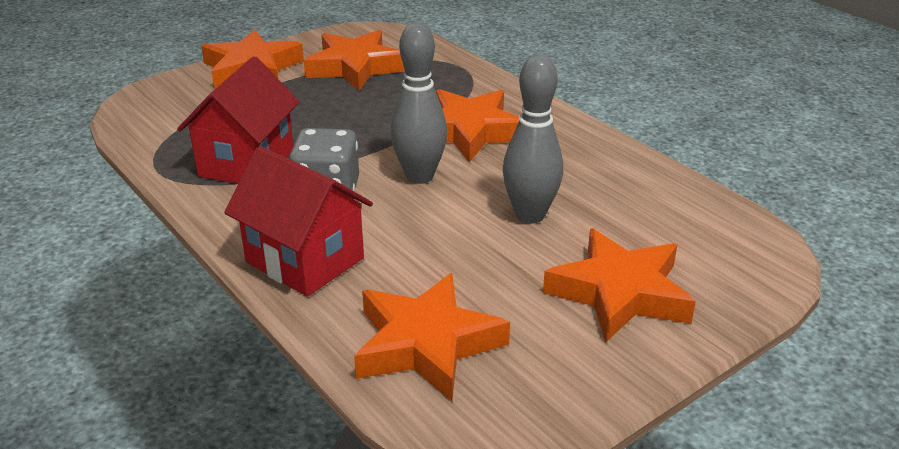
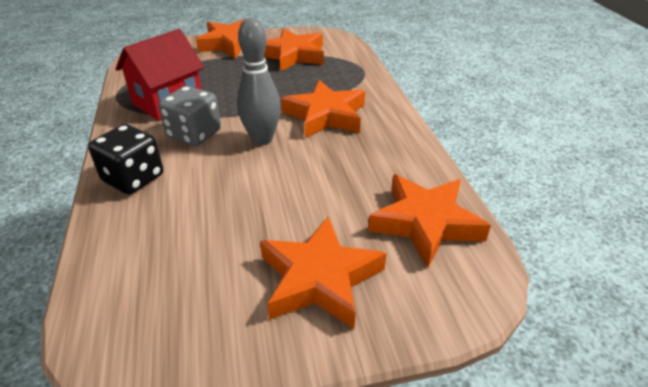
camera: 25 degrees right, 5 degrees up
(305, 260) = (133, 178): red house -> black dice
(426, 344) = (143, 270): orange star -> orange star (425, 223)
(530, 215) = (310, 190): grey bowling pin -> none

